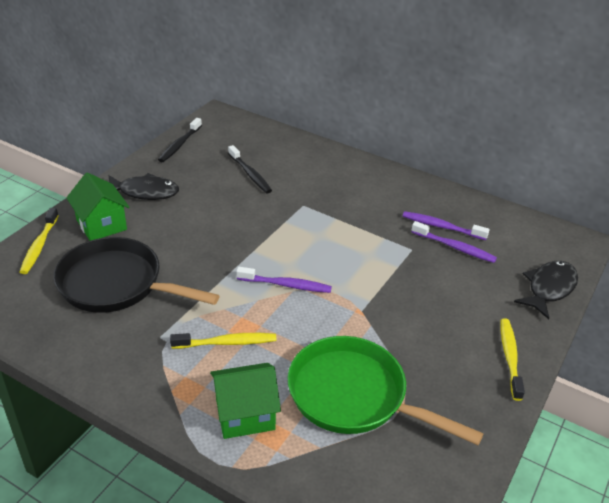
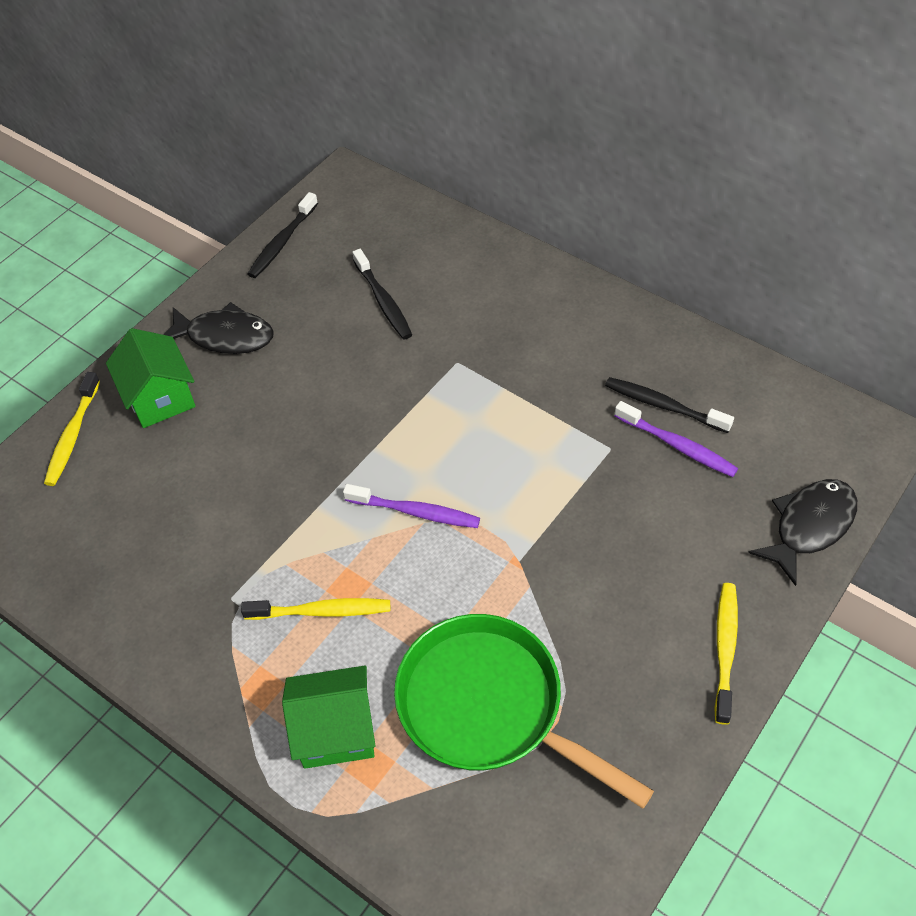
camera: 10 degrees right, 15 degrees up
(116, 284) = (176, 506): black pan -> none
(442, 227) = (664, 406): purple toothbrush -> black toothbrush

